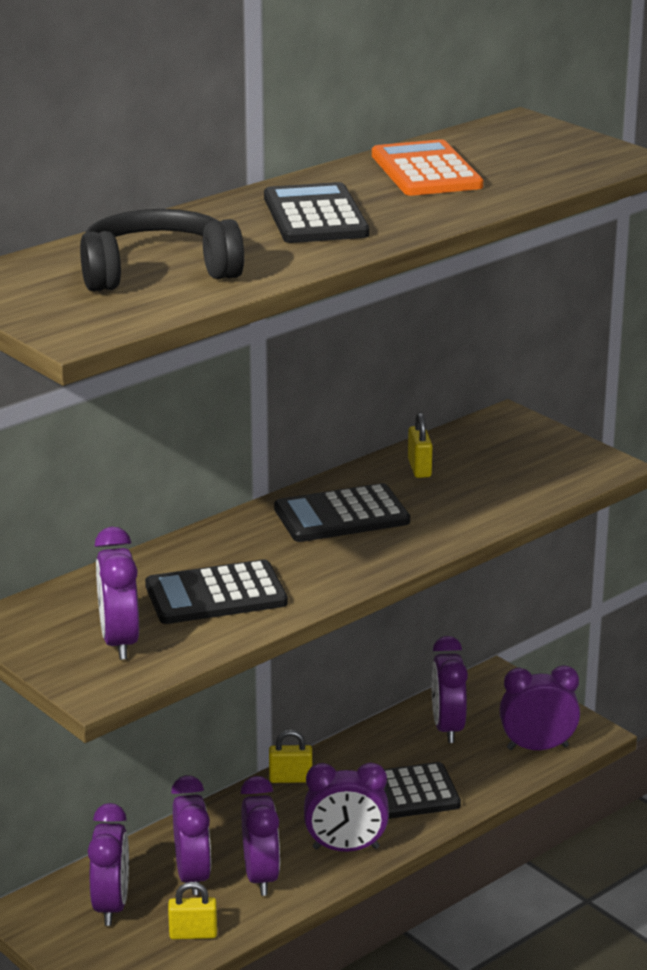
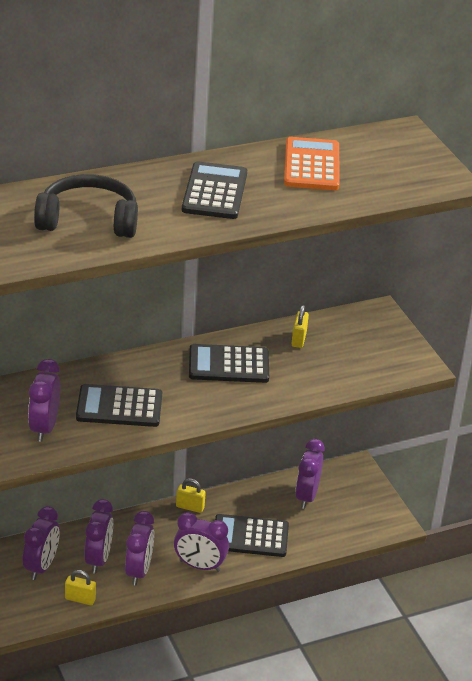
camera: 15 degrees right, 10 degrees up
(537, 747) = (357, 526): purple clock -> none

